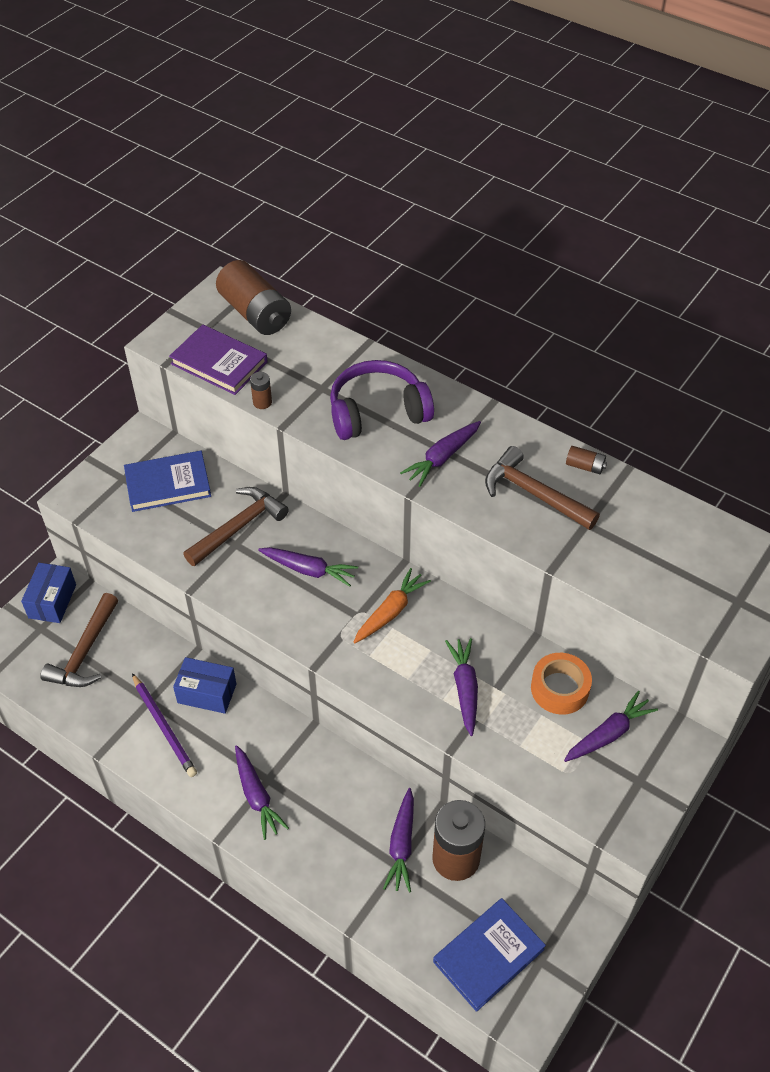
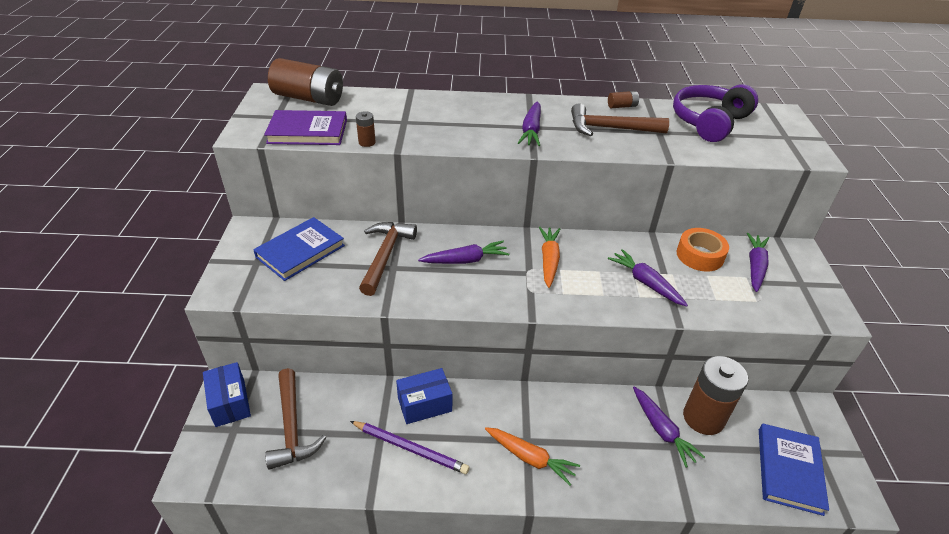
camera: 35 degrees left, 10 degrees down
(257, 796) = (530, 458): purple carrot -> orange carrot
(377, 412) = (459, 122): purple headphones -> purple headphones (709, 122)

